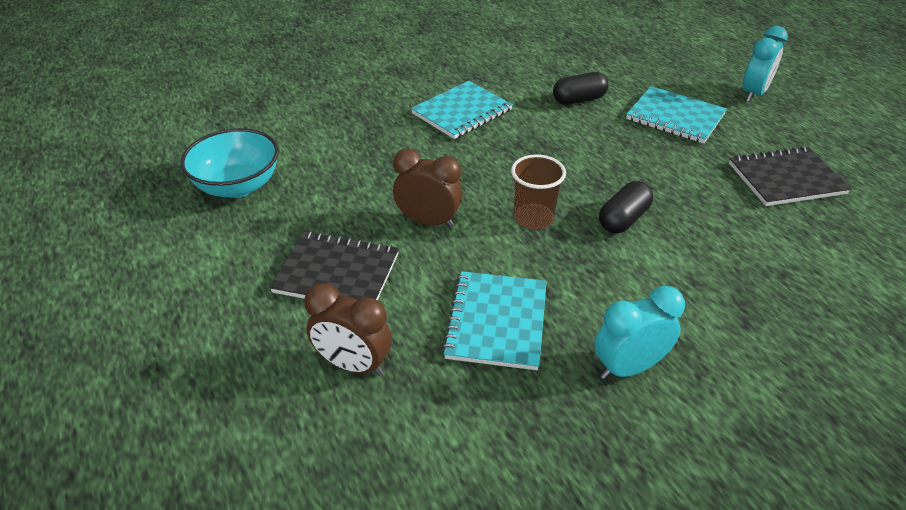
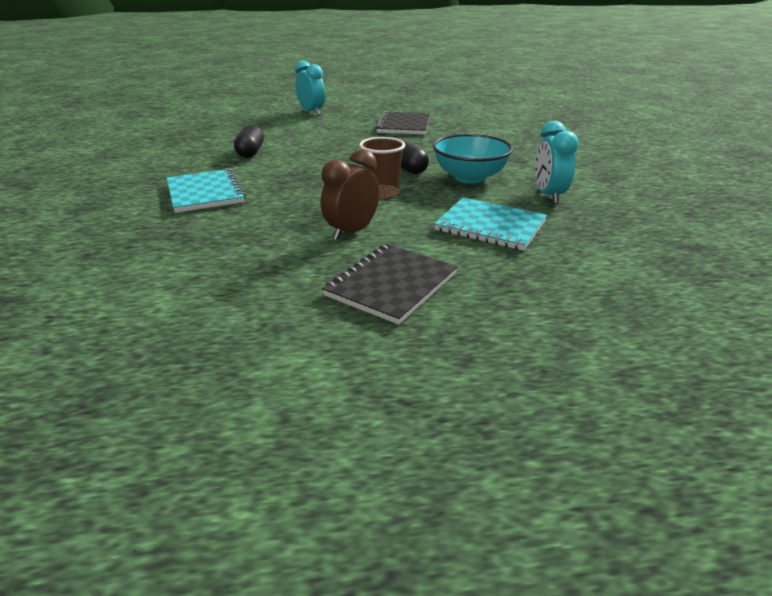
camera: 70 degrees left, 10 degrees down
(238, 186) = (179, 332): turquoise bowl -> turquoise bowl (469, 177)
(353, 365) = (517, 291): brown clock -> none
(675, 117) = (310, 133): turquoise notebook -> none

